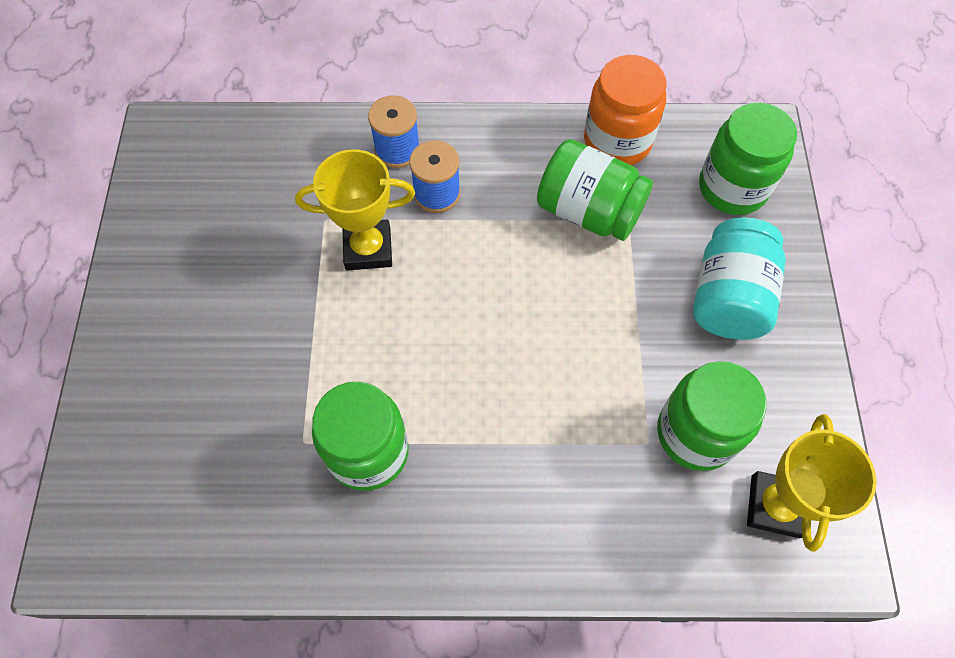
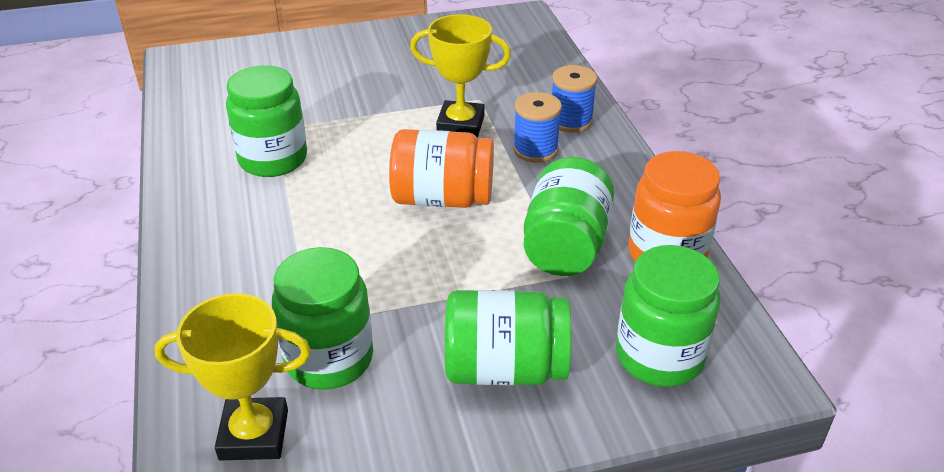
camera: 75 degrees right, 25 degrees down
(368, 249) = (460, 125): yellow trophy -> yellow trophy turned 60 degrees counterclockwise
(492, 294) = (442, 198): none -> orange jar
(729, 297) = (505, 368): turquoise jar -> green jar

